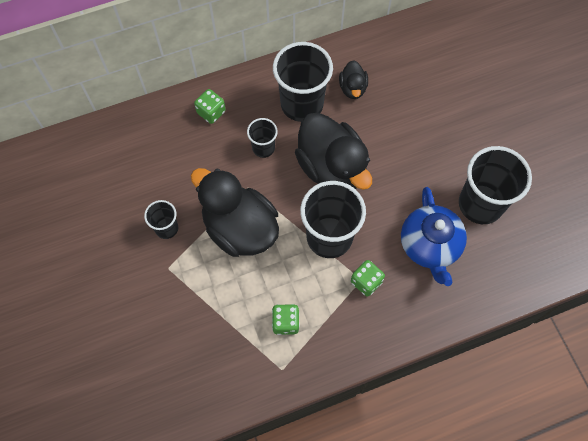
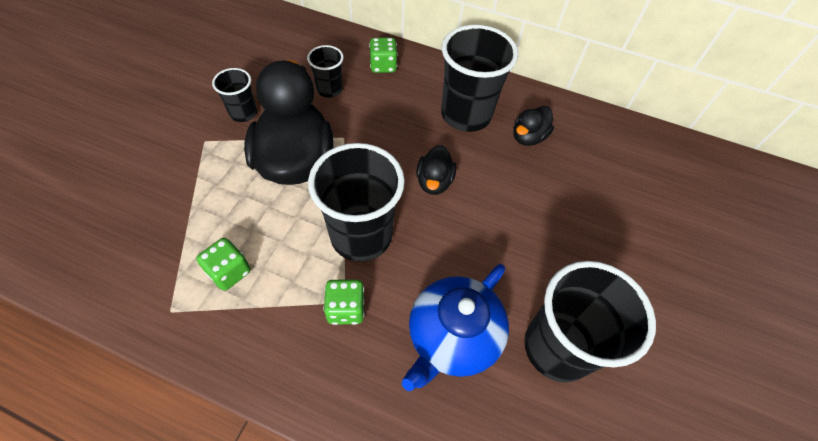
camera: 40 degrees right, 10 degrees down
(263, 148) = (393, 120): black cup -> black cup (329, 89)
(332, 168) = (434, 182): black duck -> black duck, size x0.47

